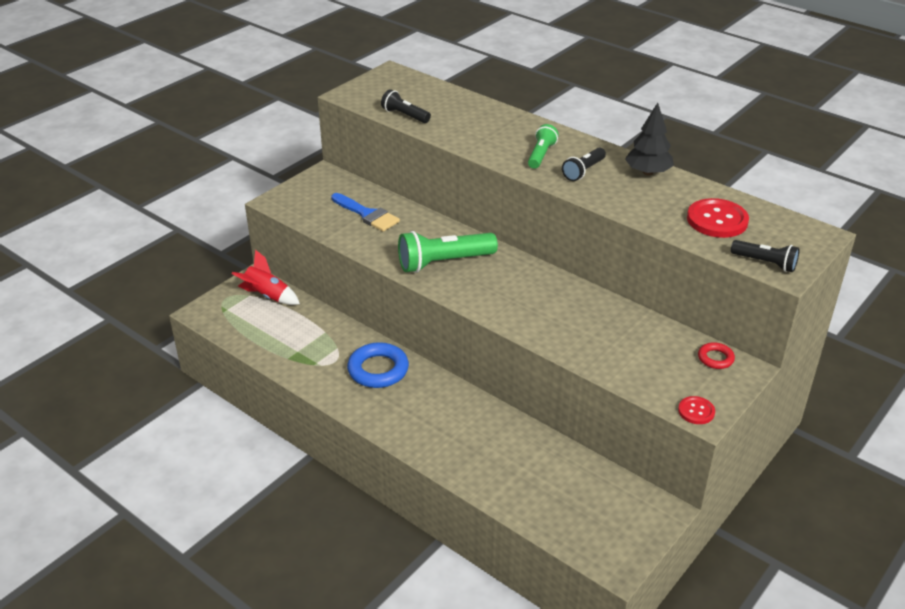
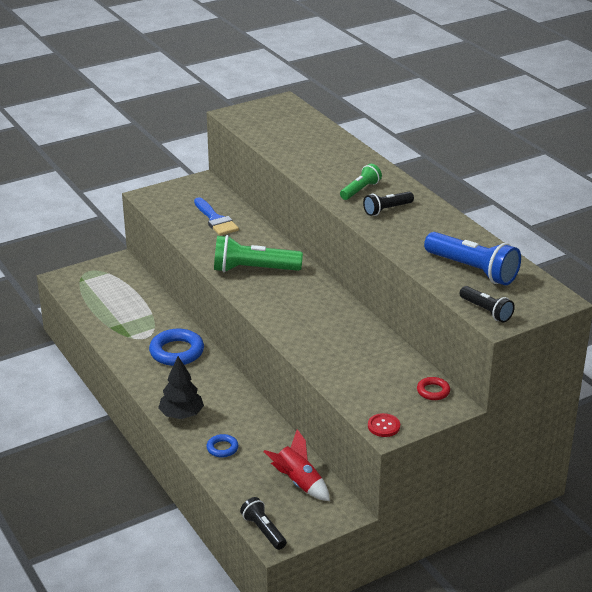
camera: 20 degrees right, 5 degrees down
(267, 296) = (122, 276): red rocket -> red rocket (298, 483)
(404, 115) = (268, 138): black flashlight -> black flashlight (263, 530)
(494, 471) = (222, 448): none -> blue ring
(648, 172) = (444, 221): black tree -> black tree (181, 415)
(717, 220) = (473, 270): red button -> blue flashlight

